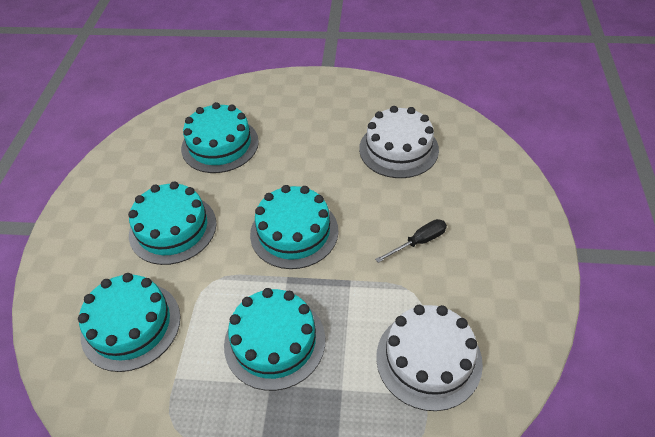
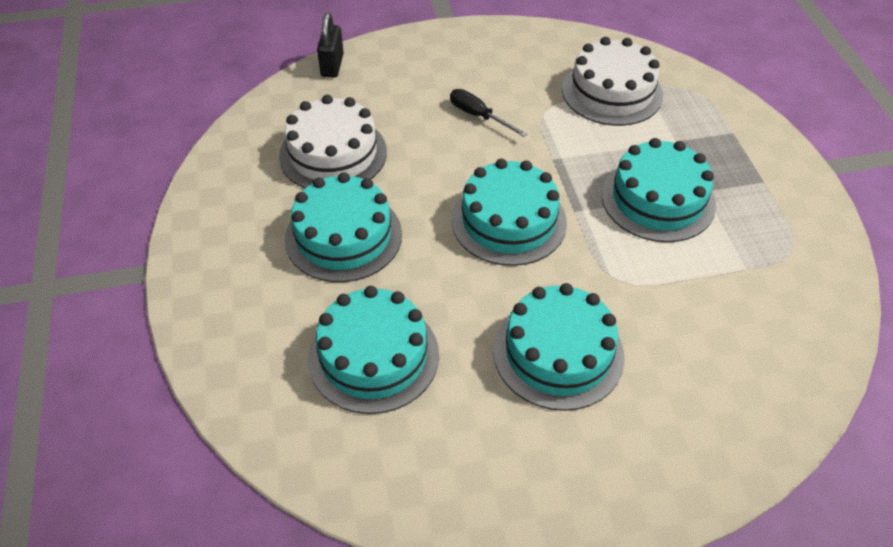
camera: 110 degrees left, 0 degrees up
(131, 325) = (717, 337): turquoise cake -> turquoise cake (343, 236)
(506, 161) = (332, 65): none -> black padlock

